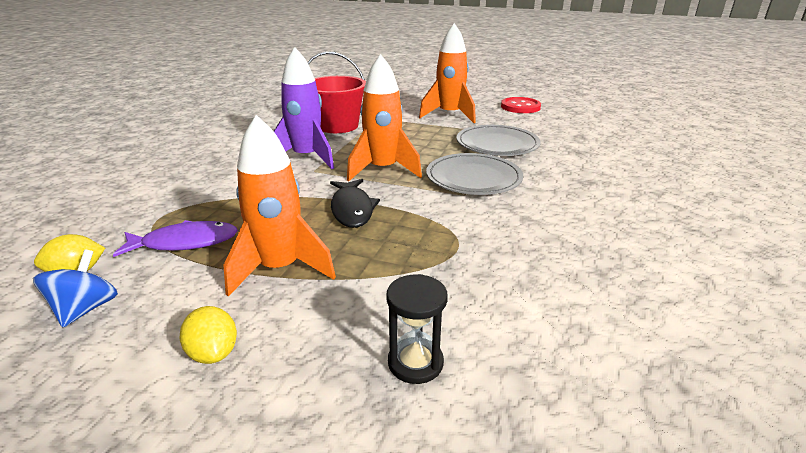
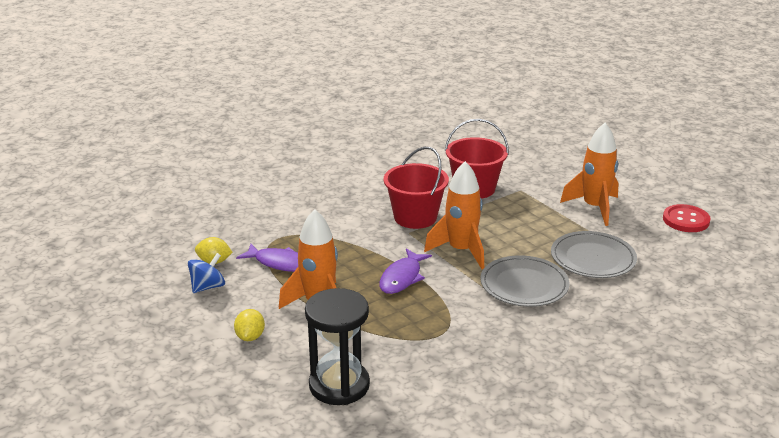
camera: 35 degrees right, 0 degrees up
(306, 158) = (415, 217): purple rocket -> red bucket
(352, 209) = (402, 278): black fish -> purple fish
(415, 363) = (339, 385): black hourglass -> black hourglass, size x1.79

